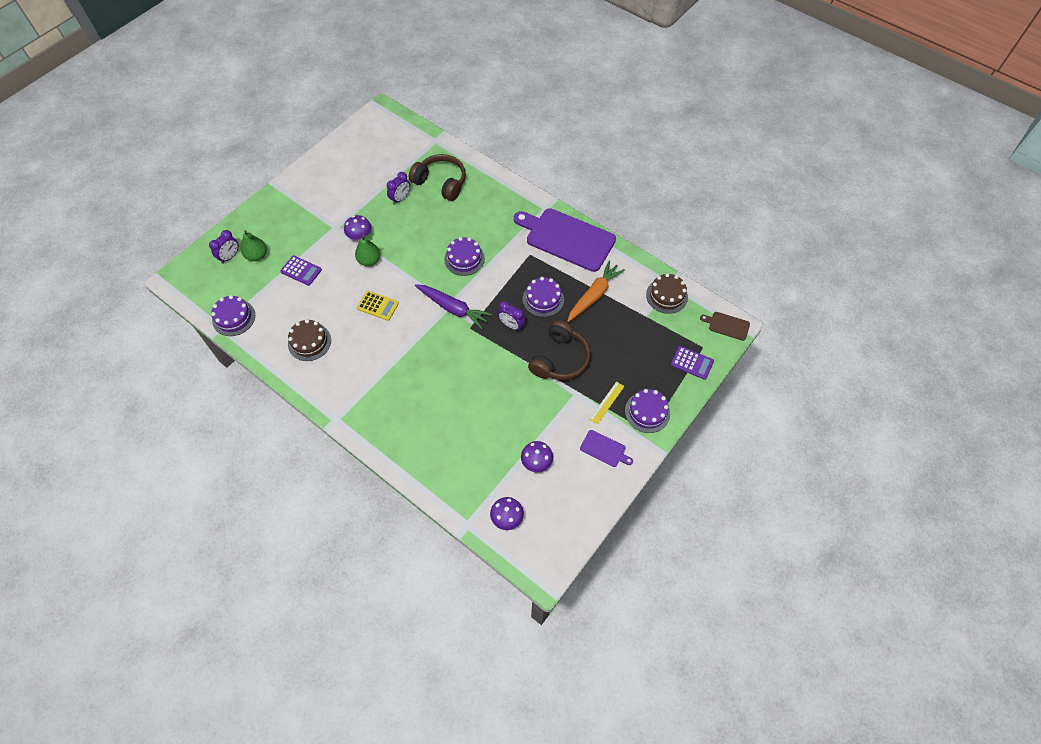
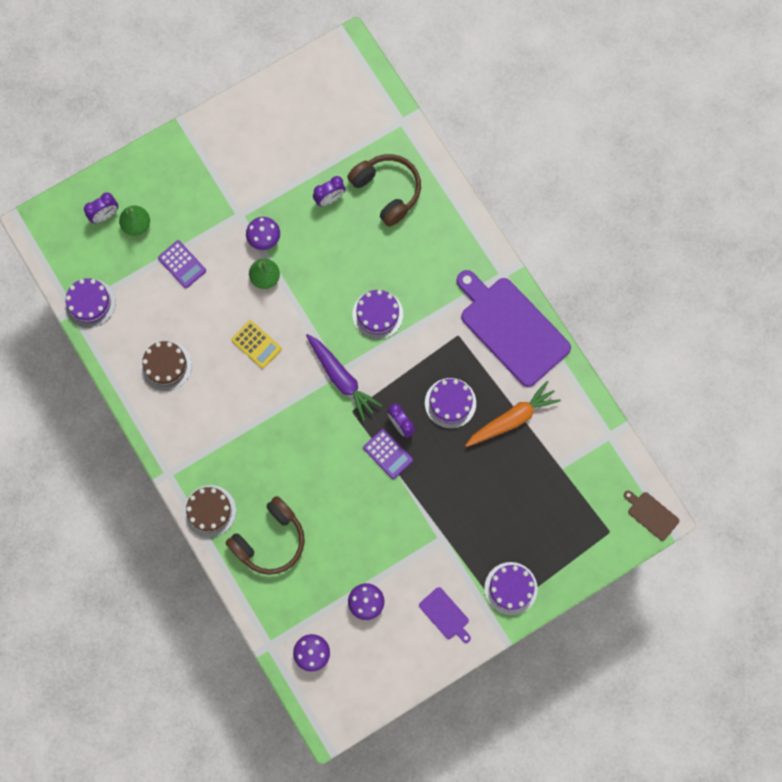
camera: 20 degrees right, 15 degrees up
(560, 359) = (439, 488): brown headphones -> brown headphones (270, 540)
(606, 402) = (470, 561): yellow ruler -> none
(666, 296) = (598, 450): brown cake -> brown cake (210, 511)
(692, 363) = (588, 547): purple calculator -> purple calculator (388, 454)

